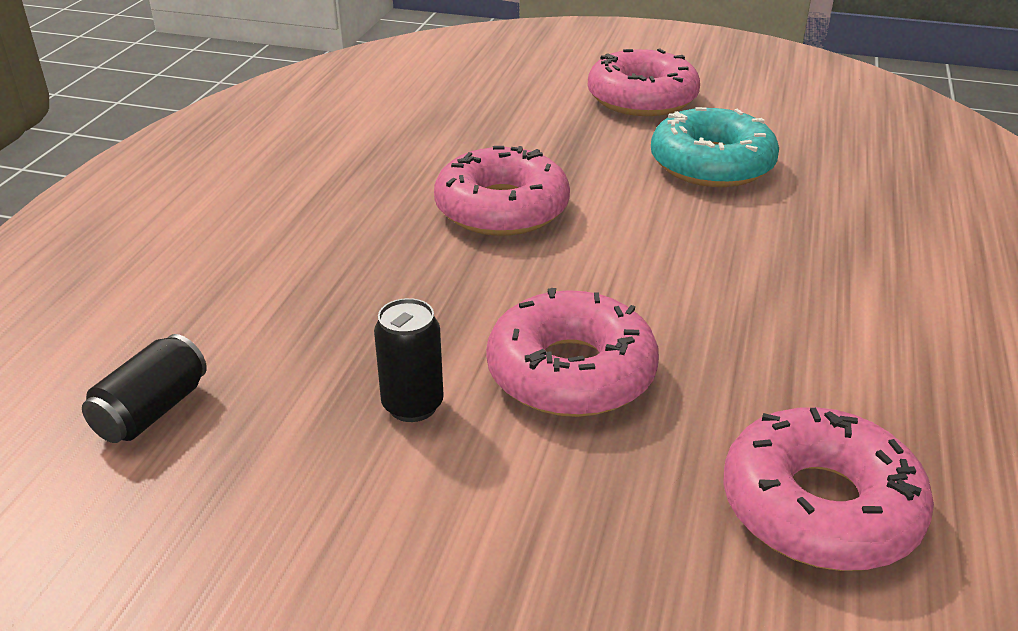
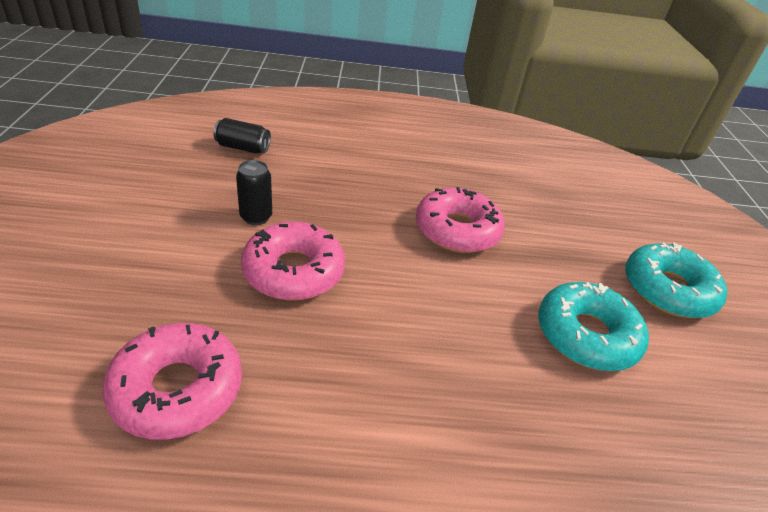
camera: 70 degrees right, 5 degrees up
(642, 98) = (668, 290): pink donut -> turquoise donut

